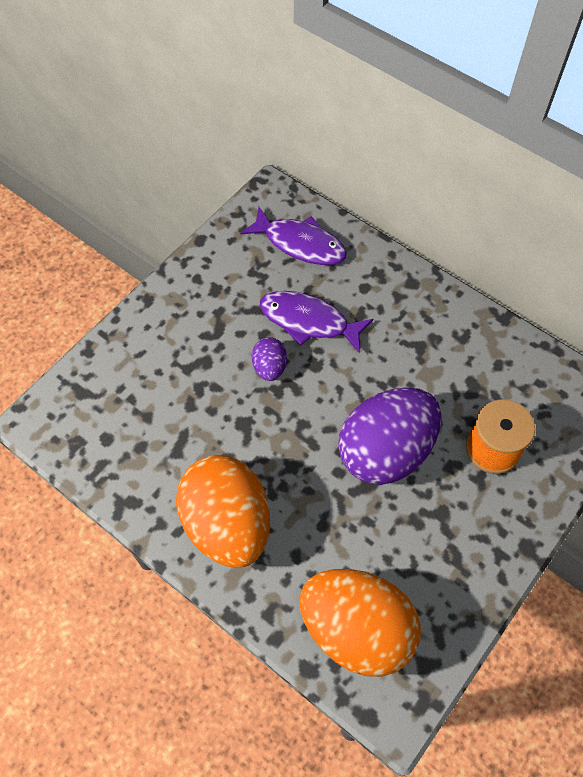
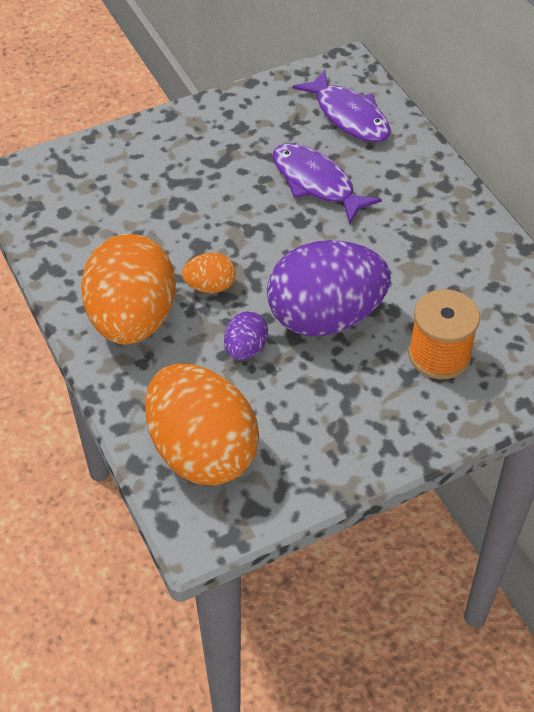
camera: 25 degrees right, 10 degrees down
(269, 367) = (253, 208): purple egg -> purple egg (245, 349)
(275, 461) = (210, 286): none -> orange egg

